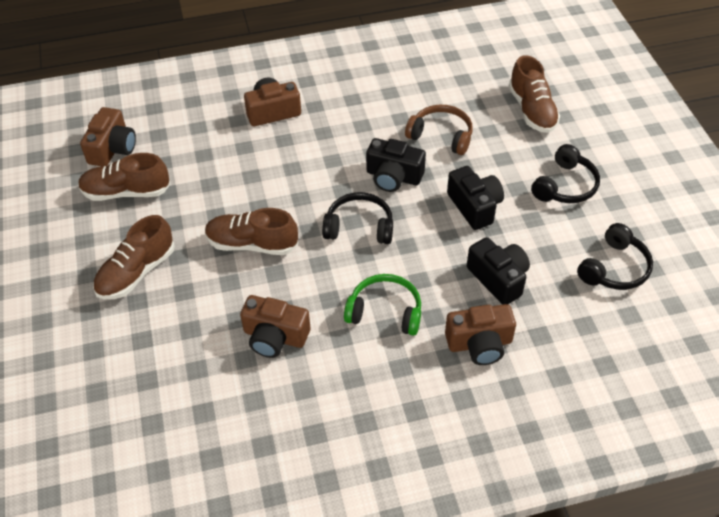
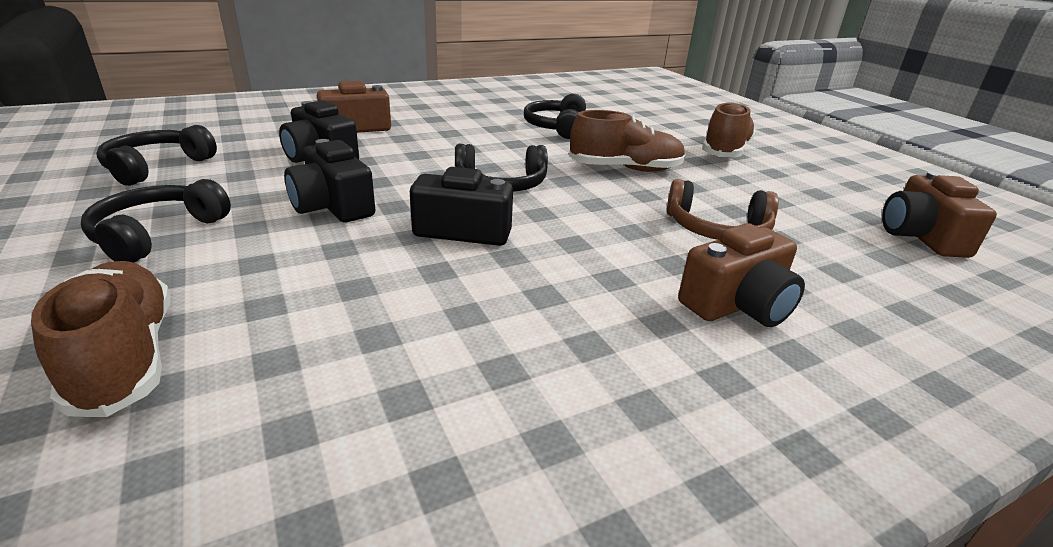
camera: 165 degrees right, 20 degrees down
(126, 192) = (827, 198): brown shoe -> none
(275, 337) = (556, 127): brown camera -> black headphones
(385, 311) = (454, 139): green headphones -> none
(441, 136) = (375, 289): brown headphones -> brown headphones (717, 229)

